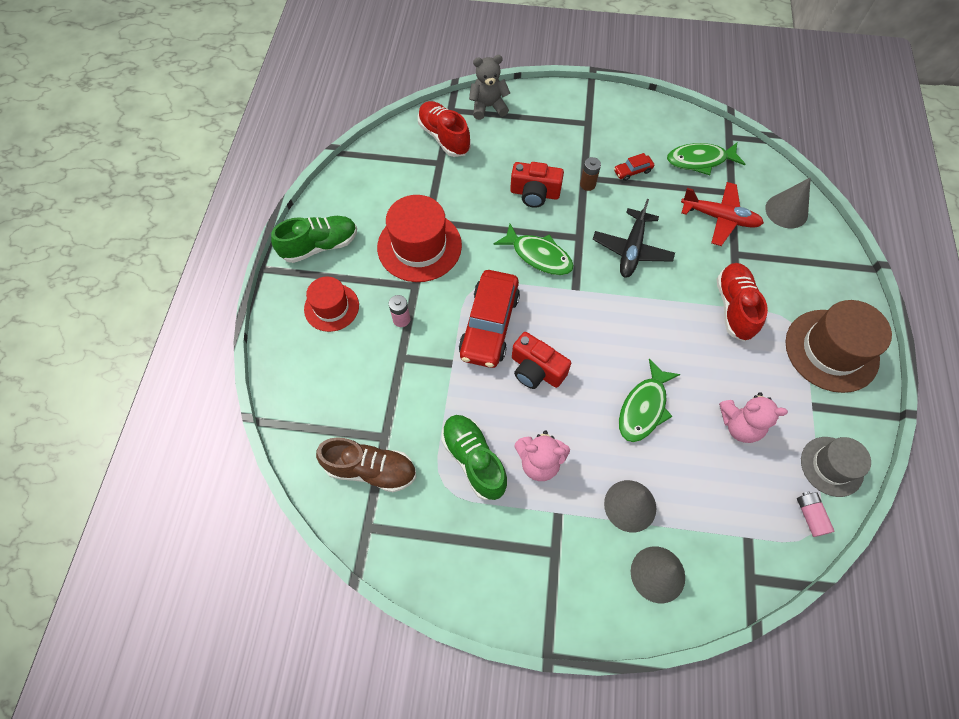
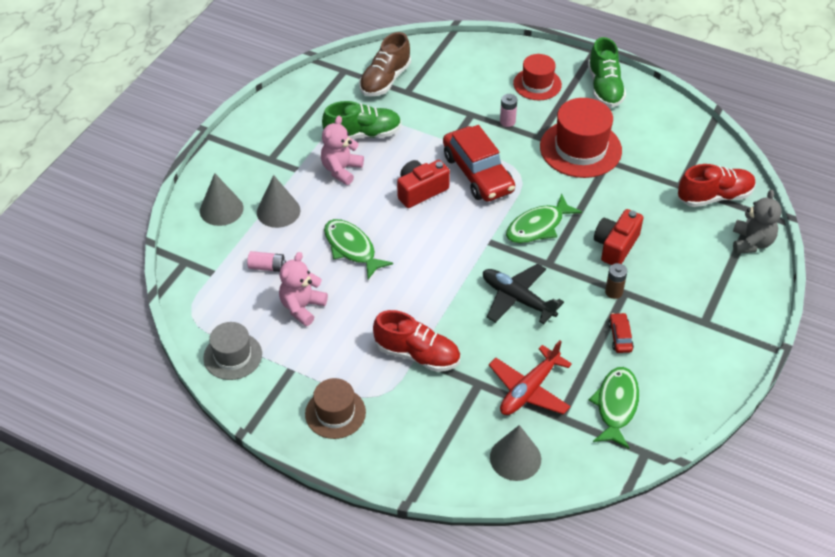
camera: 110 degrees right, 15 degrees down
(489, 325) = (478, 173): red car -> red car turned 150 degrees counterclockwise
(810, 516) = (204, 320): pink battery -> pink battery (267, 267)
(831, 350) = (335, 413): brown hat -> brown hat, size x0.62

